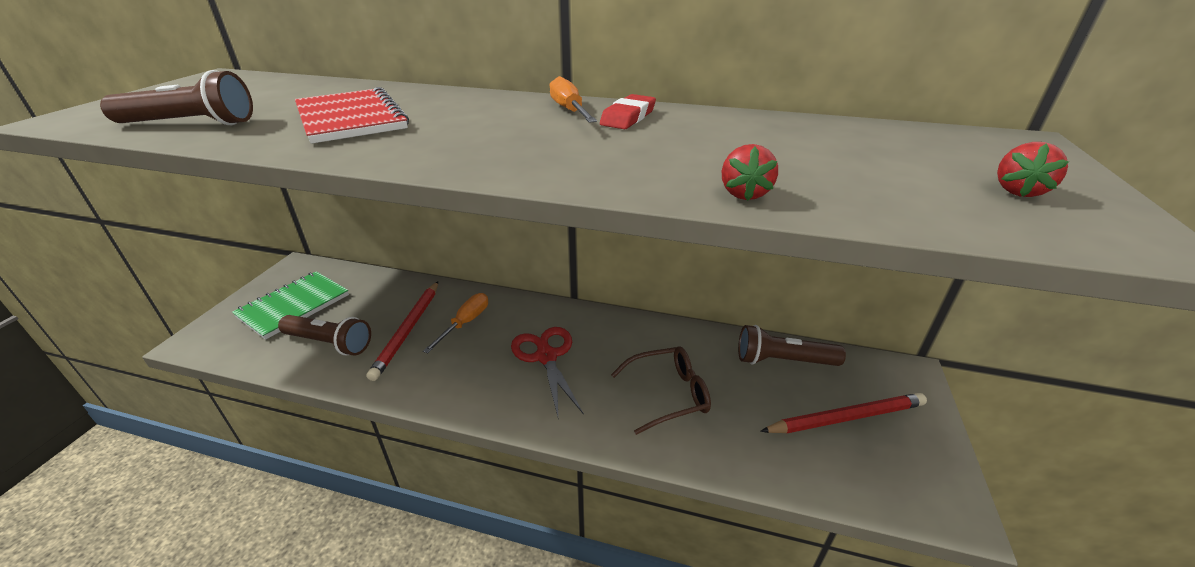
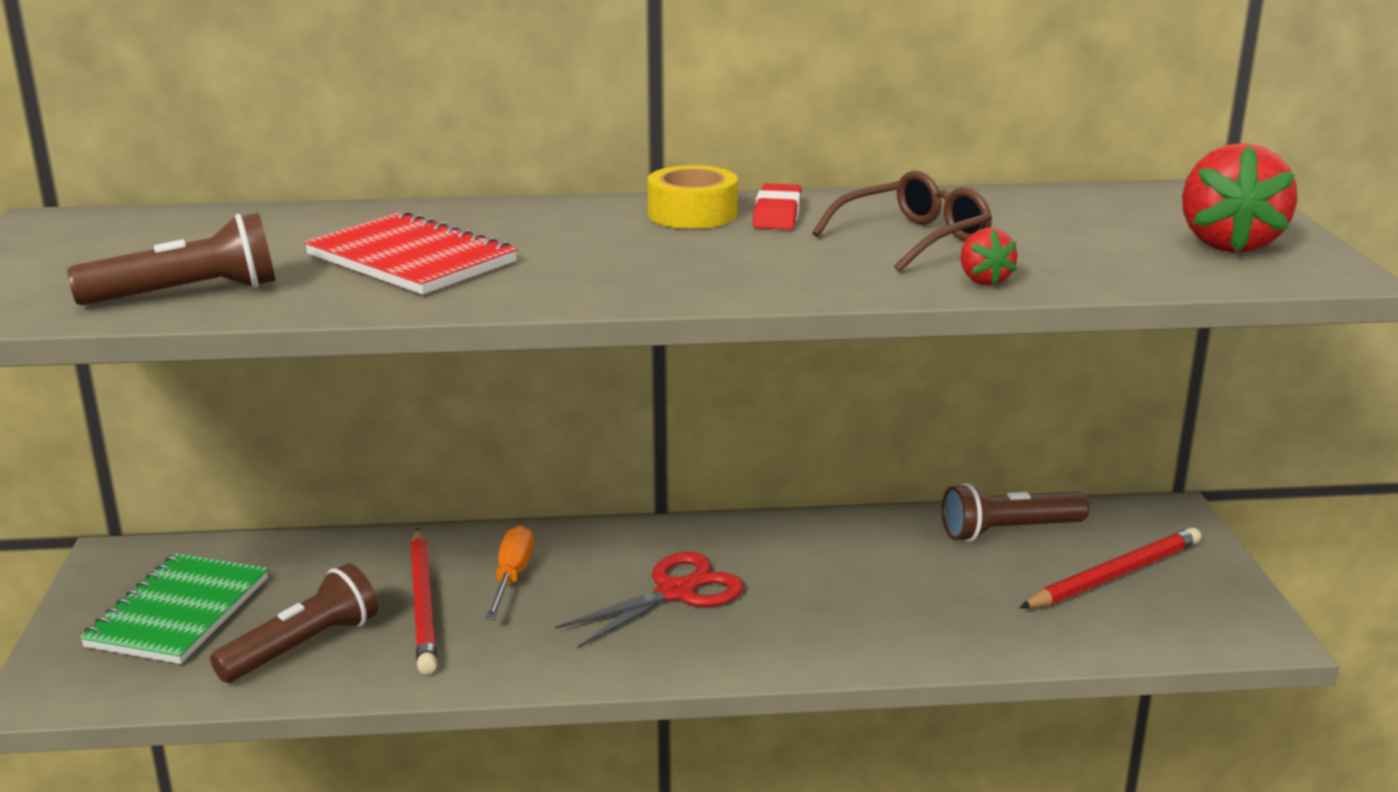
camera: 20 degrees left, 10 degrees down
(329, 343) = (303, 646): brown flashlight -> brown flashlight turned 45 degrees counterclockwise
(546, 357) = (675, 592): red scissors -> red scissors turned 90 degrees clockwise
(569, 110) = (692, 214): orange screwdriver -> yellow tape
(668, 394) = (879, 598): brown glasses -> brown glasses (914, 239)
(1018, 191) = (1228, 244): red strawberry -> red strawberry, size x1.99

